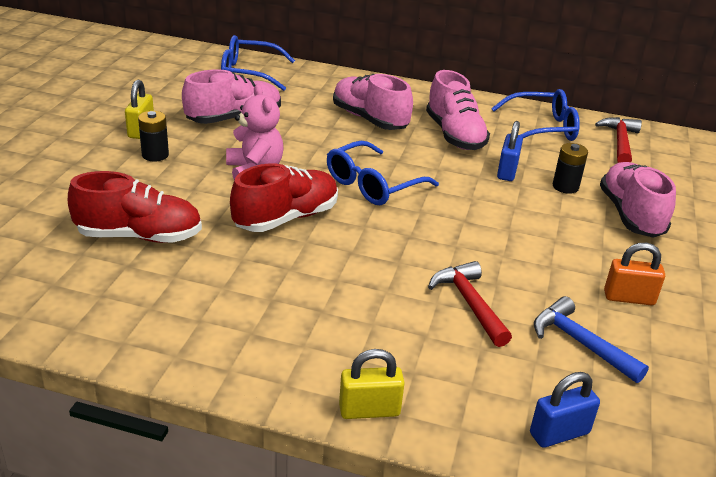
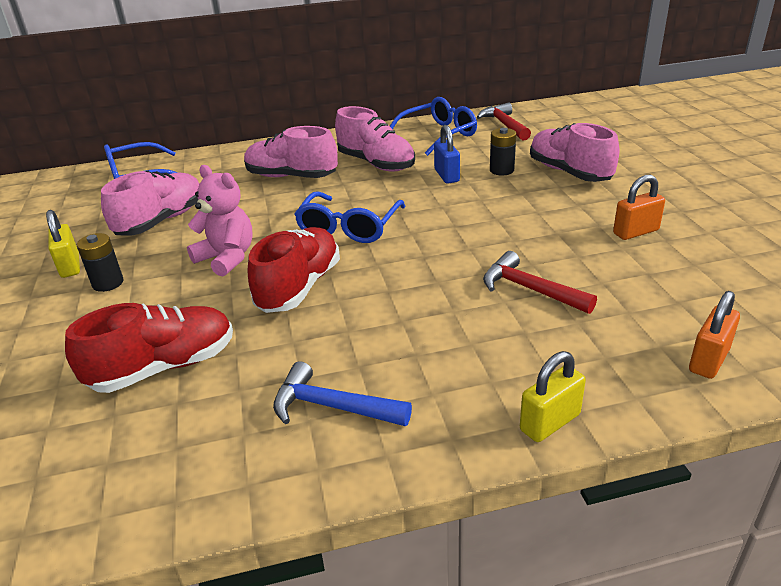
camera: 25 degrees left, 0 degrees up
(559, 433) = (708, 360): blue padlock -> orange padlock
(580, 343) = (642, 281): blue hammer -> blue hammer (332, 406)

